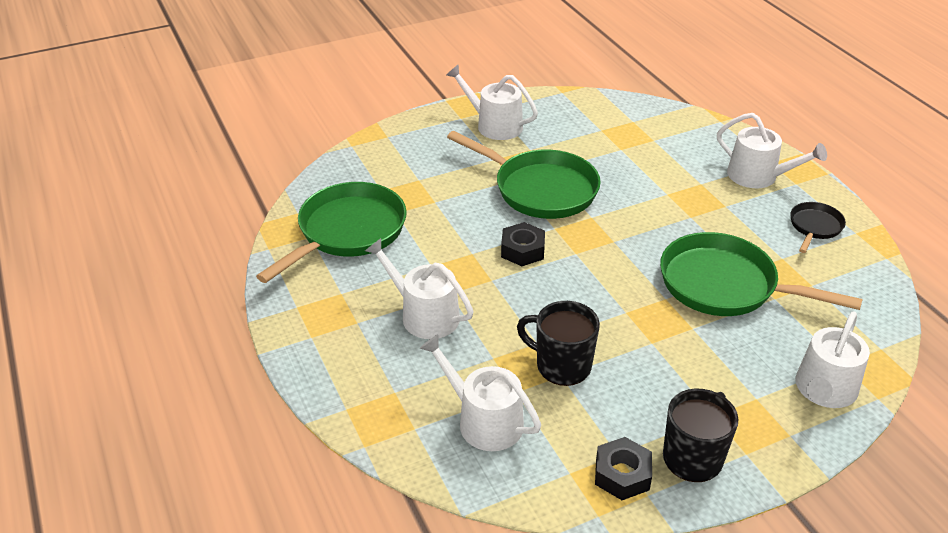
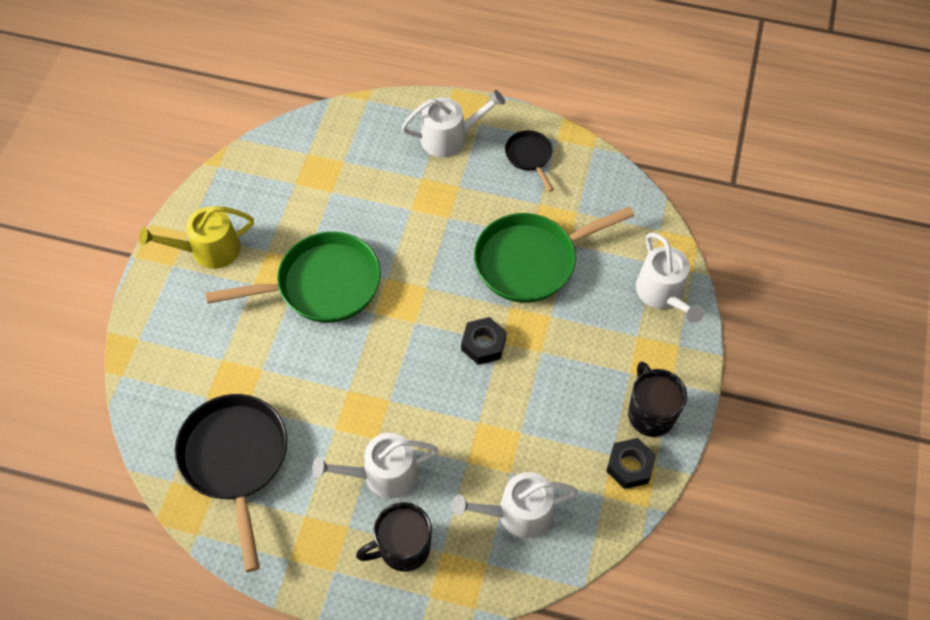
camera: 50 degrees left, 20 degrees up
(347, 232) = (235, 460): green pan -> black pan
(494, 125) = (209, 250): white watering can -> yellow watering can
(522, 250) = (378, 354): black nut -> black nut (483, 344)
(561, 365) = (512, 424): black mug -> black mug (403, 548)

